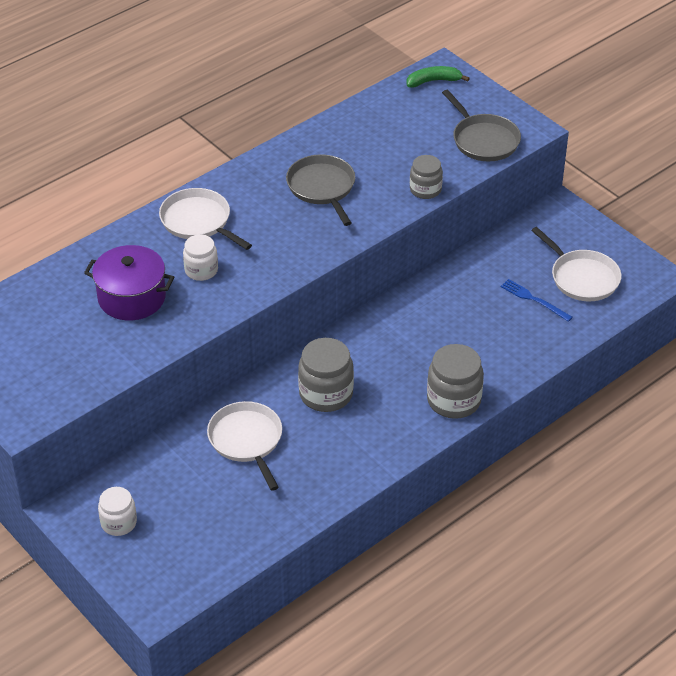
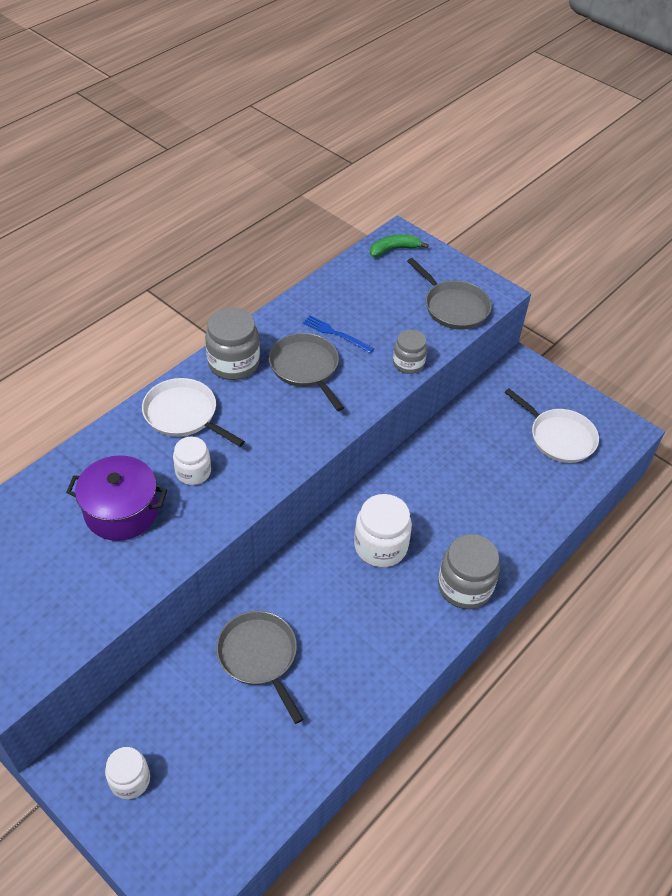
camera: 10 degrees left, 5 degrees up
(246, 440) = (259, 656): white pan -> grey pan
(326, 394) = (334, 591): grey jar -> grey jar (233, 363)
(378, 360) = (380, 546): none -> white jar
(534, 300) = (519, 464): blue fork -> blue fork (335, 334)

